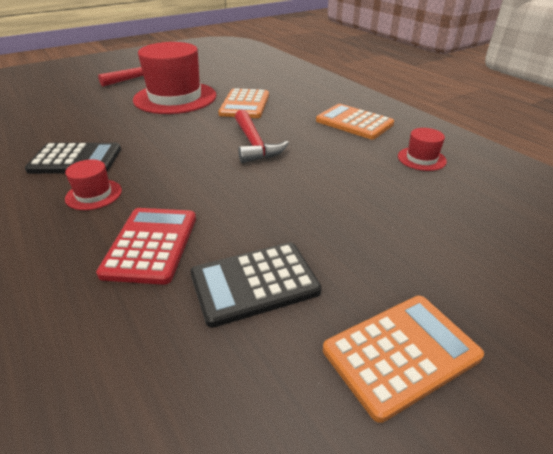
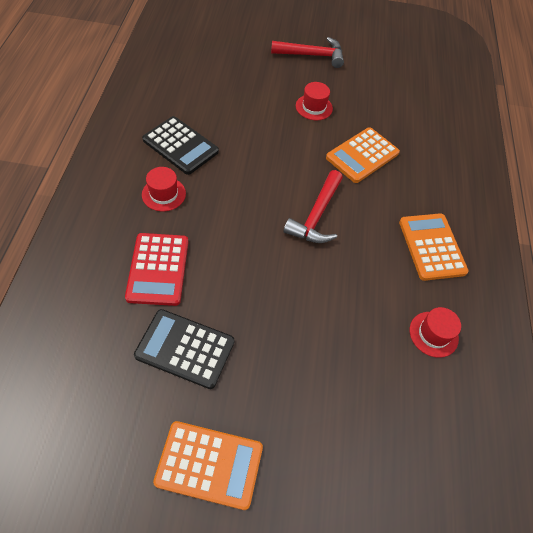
camera: 35 degrees right, 20 degrees up
(151, 245) = (158, 269): red calculator -> red calculator turned 135 degrees clockwise
(175, 98) = (314, 107): red hat -> red hat, size x0.44

